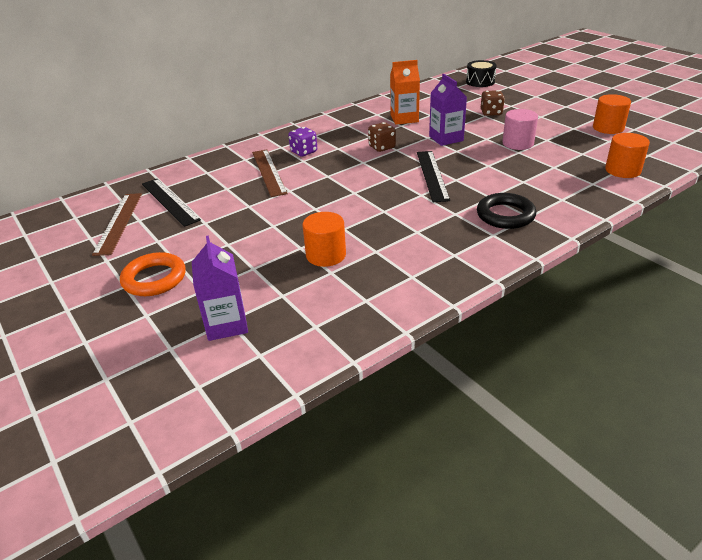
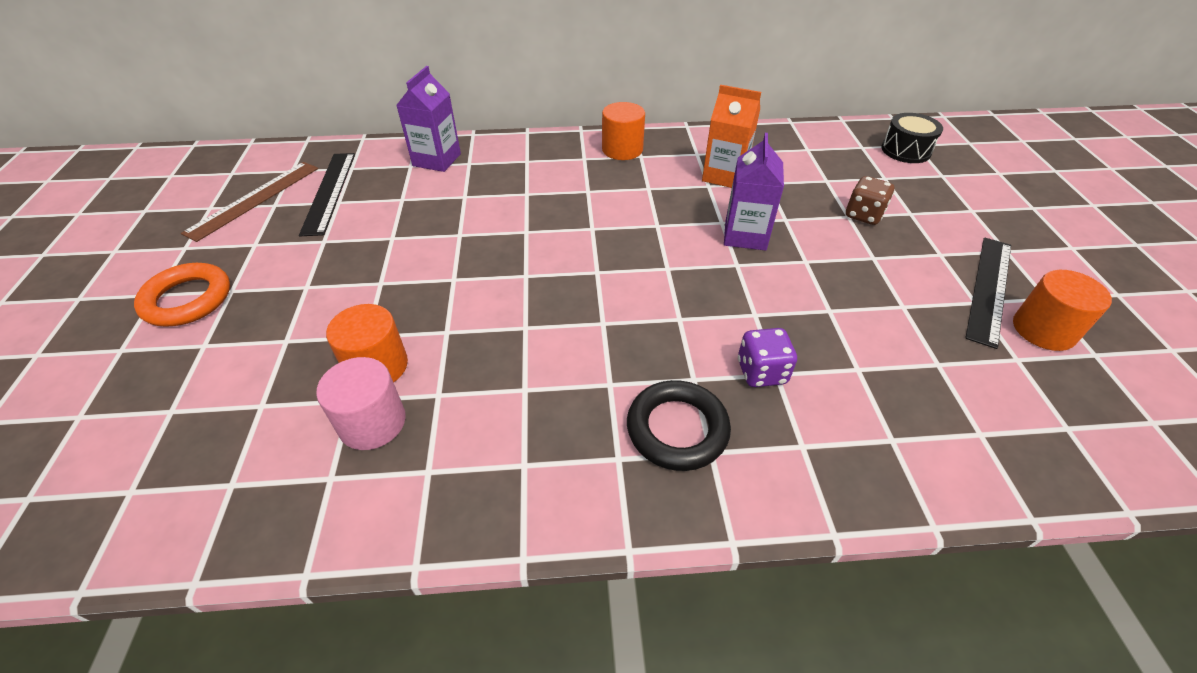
camera: 30 degrees right, 10 degrees up
(226, 324) = (161, 416): purple carton -> purple carton (437, 160)
(268, 172) = (470, 194): brown ruler -> none
(304, 152) = (542, 180): purple dice -> purple dice (761, 372)
(382, 147) = (642, 213): brown dice -> none
(432, 175) = (654, 294): black ruler -> black ruler (989, 288)
(518, 143) = (846, 292): pink cylinder -> pink cylinder (372, 422)
(623, 170) = (979, 439): orange cylinder -> orange cylinder (622, 149)

